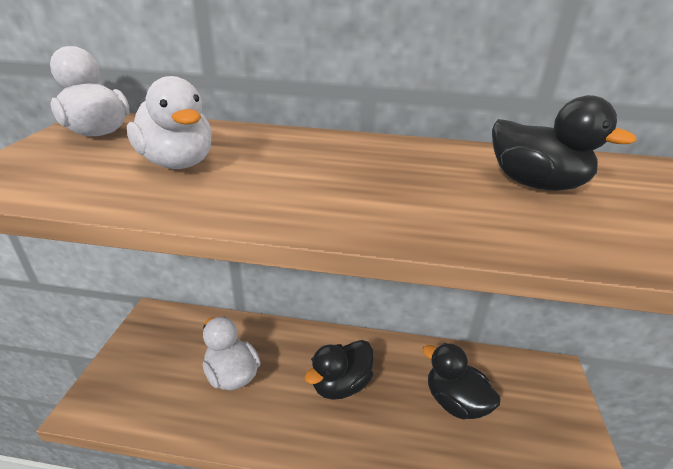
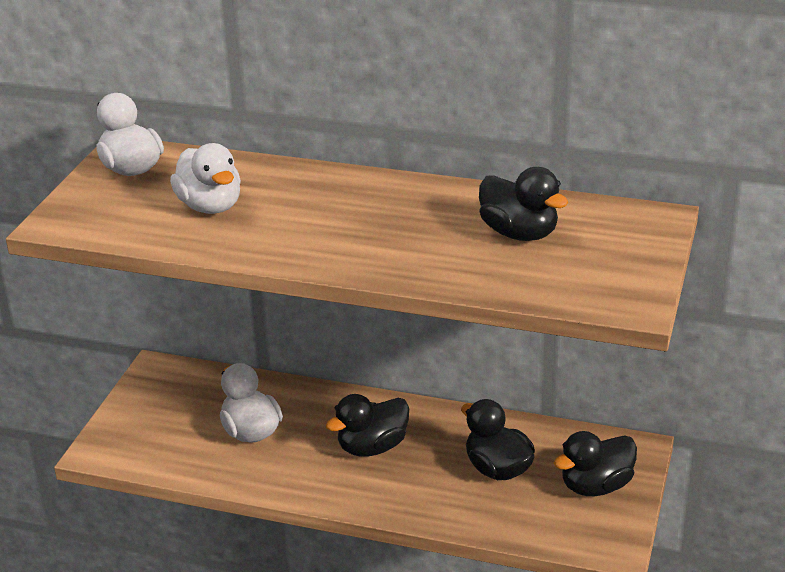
camera: 10 degrees right, 0 degrees up
(545, 415) = (596, 486): none -> black duck

